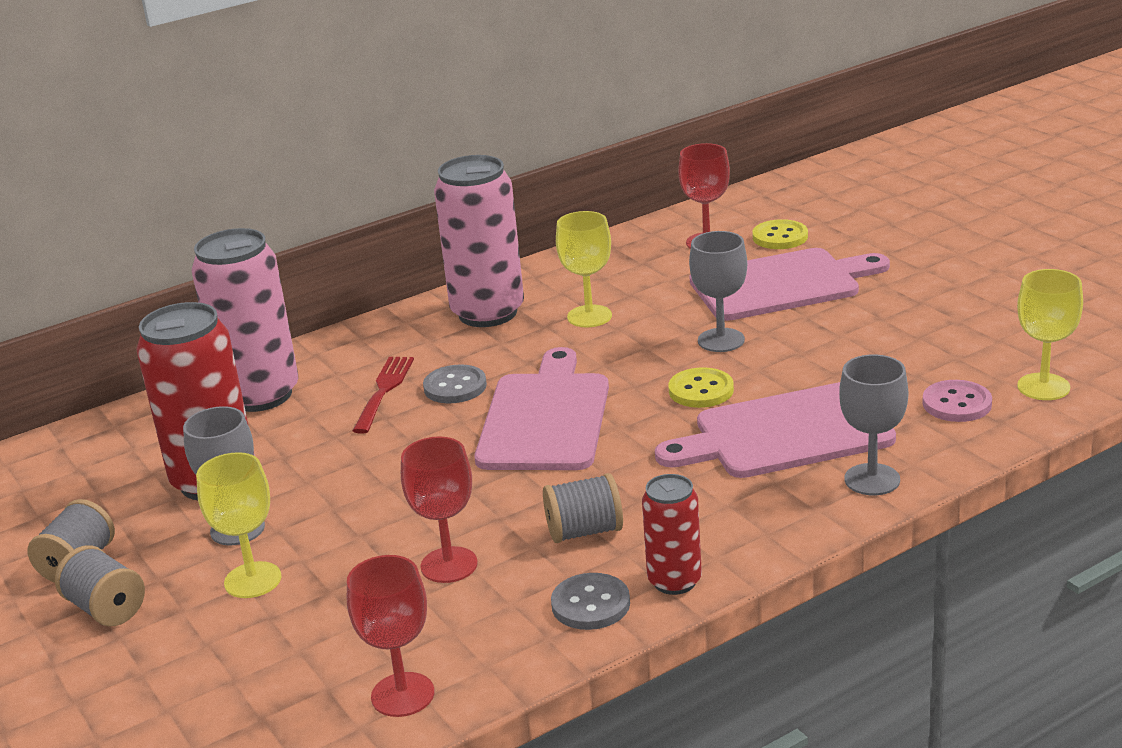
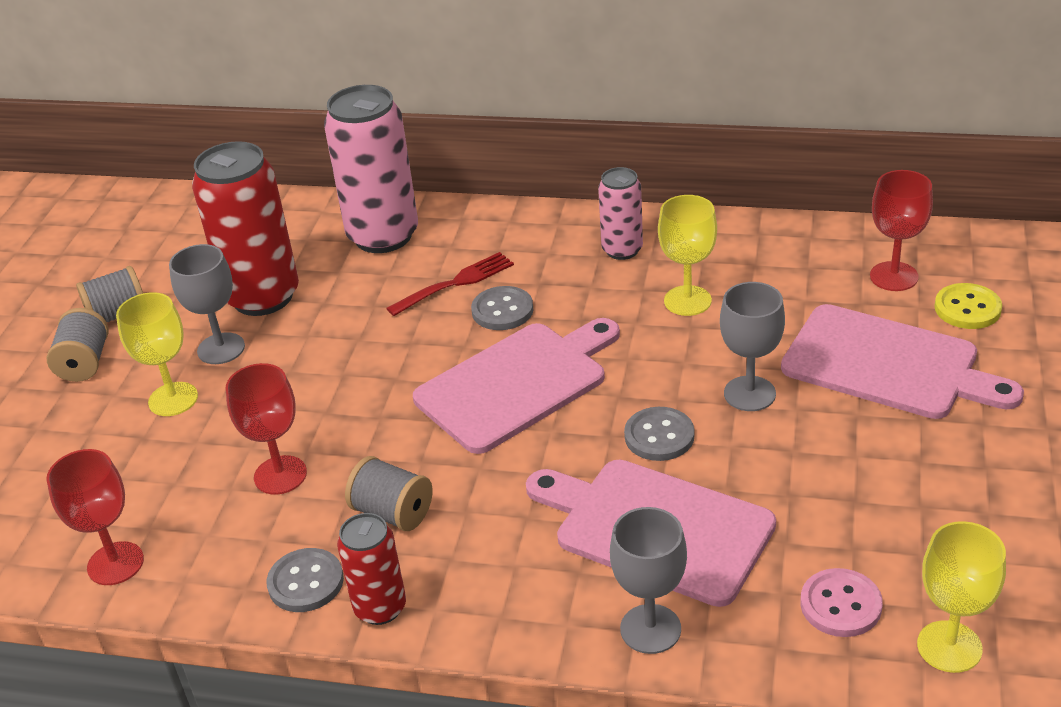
camera: 45 degrees right, 10 degrees up
(487, 313) = (622, 250): pink can -> pink can, size x0.54
(701, 390) = (659, 436): yellow button -> grey button

